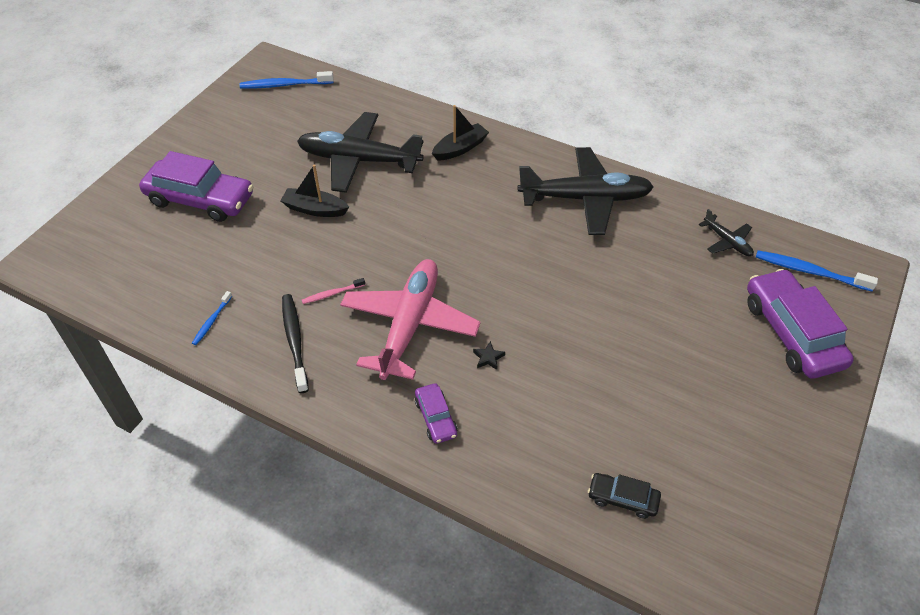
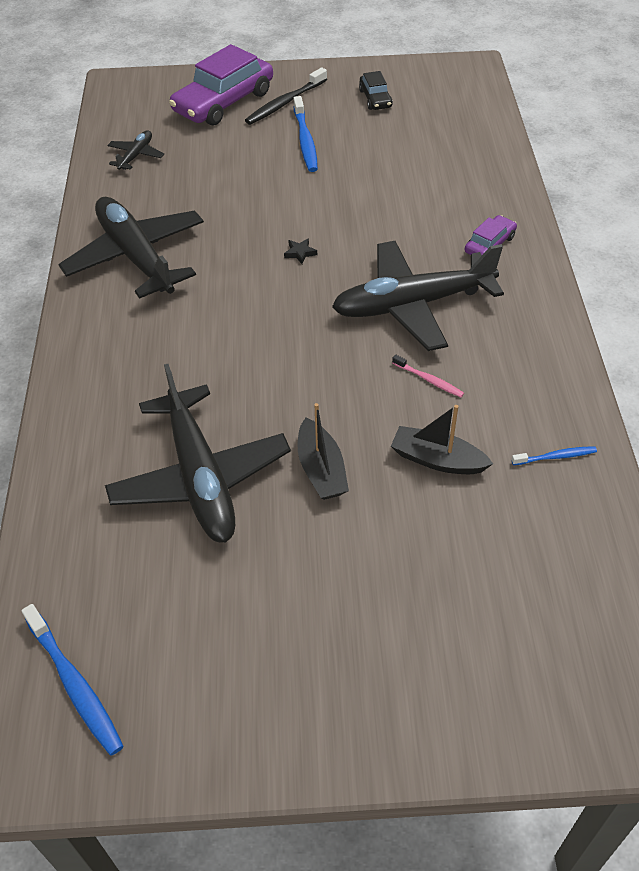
camera: 120 degrees left, 0 degrees up
(200, 199) = (401, 609): purple car -> none
(295, 341) = (511, 374): black toothbrush -> black toothbrush (285, 103)
(409, 324) = (412, 305): pink plane -> black plane
(460, 148) = (112, 389): black boat -> black boat (437, 460)
(488, 358) = (400, 241): black star -> black star (300, 253)
(622, 499) = (455, 134): black car -> black car (375, 99)
(810, 272) = (142, 107): blue toothbrush -> blue toothbrush (305, 140)

